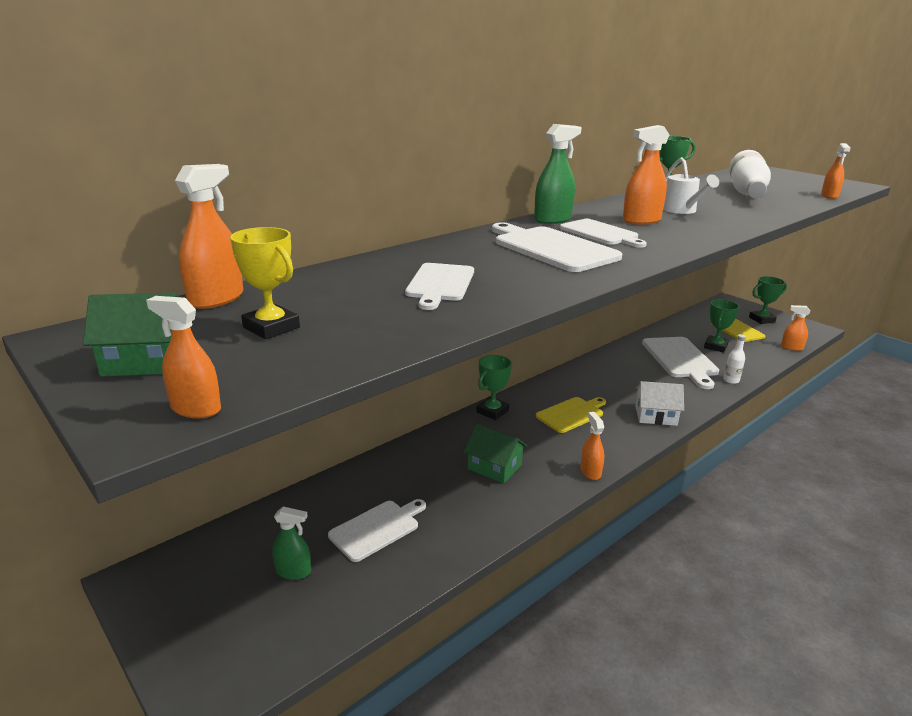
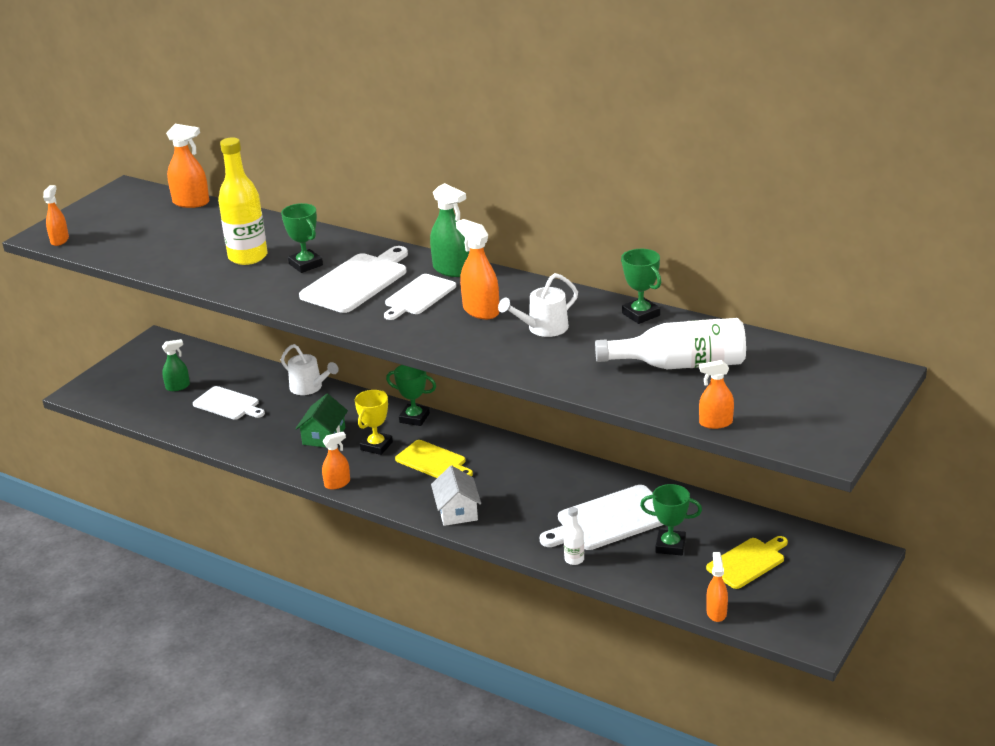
camera: 75 degrees right, 5 degrees up
(146, 361) = (104, 214): green house -> none
(271, 327) = (154, 229): yellow trophy -> yellow trophy (376, 446)
(293, 571) = (178, 387): green spray bottle -> green spray bottle turned 105 degrees counterclockwise
(388, 462) = (309, 388): none -> white watering can
(440, 284) = (248, 257): white cutting board -> yellow bottle
(762, 319) = (807, 587): green trophy -> green trophy (305, 264)

